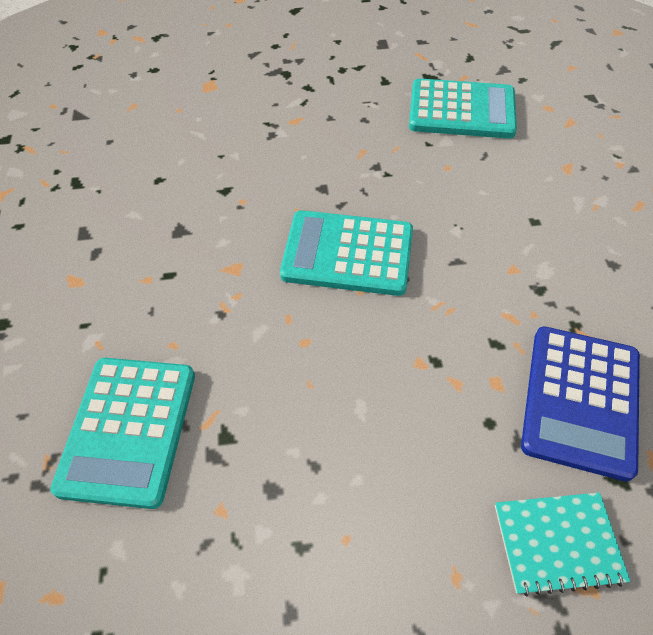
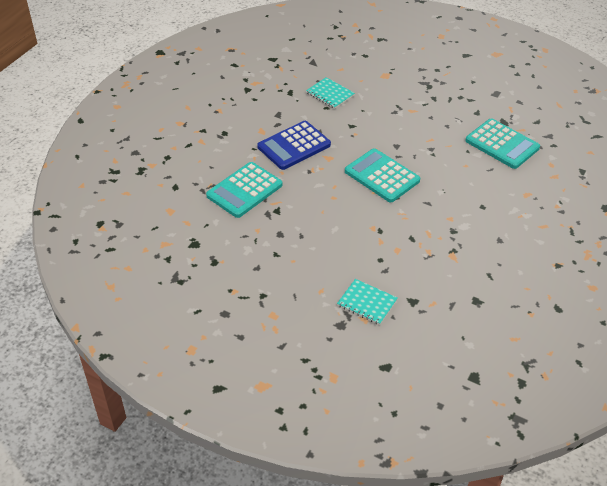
camera: 35 degrees right, 10 degrees down
(147, 154) = (330, 94): none -> turquoise notebook
(580, 400) = (425, 273): blue calculator -> blue calculator (294, 146)

